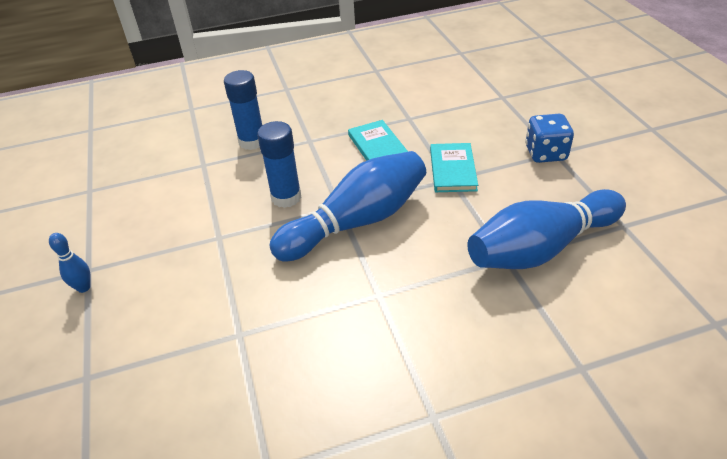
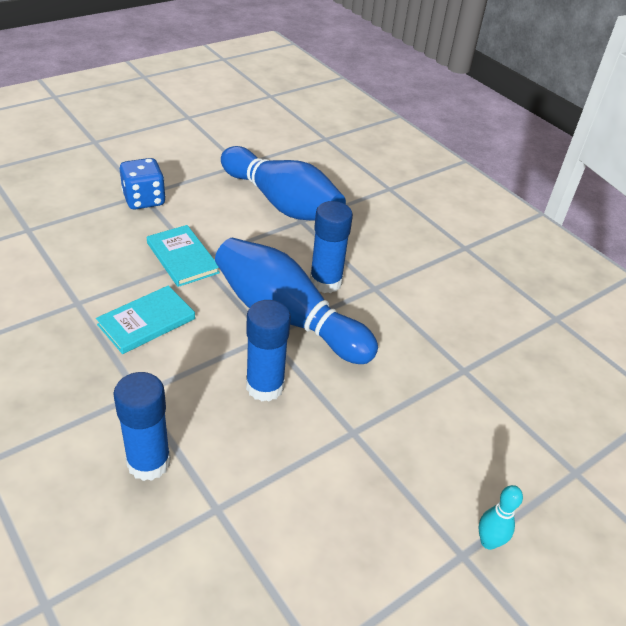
camera: 115 degrees left, 0 degrees up
(84, 287) = (488, 542): blue bowling pin -> turquoise bowling pin
(397, 257) = (325, 282): none -> blue glue stick
(453, 170) = (182, 258): turquoise book -> turquoise book turned 75 degrees clockwise

